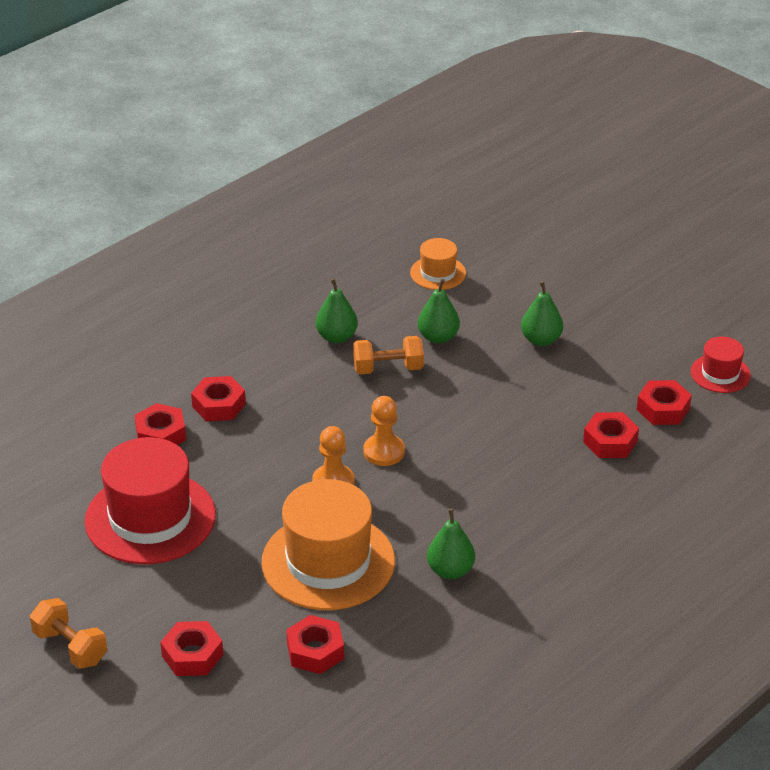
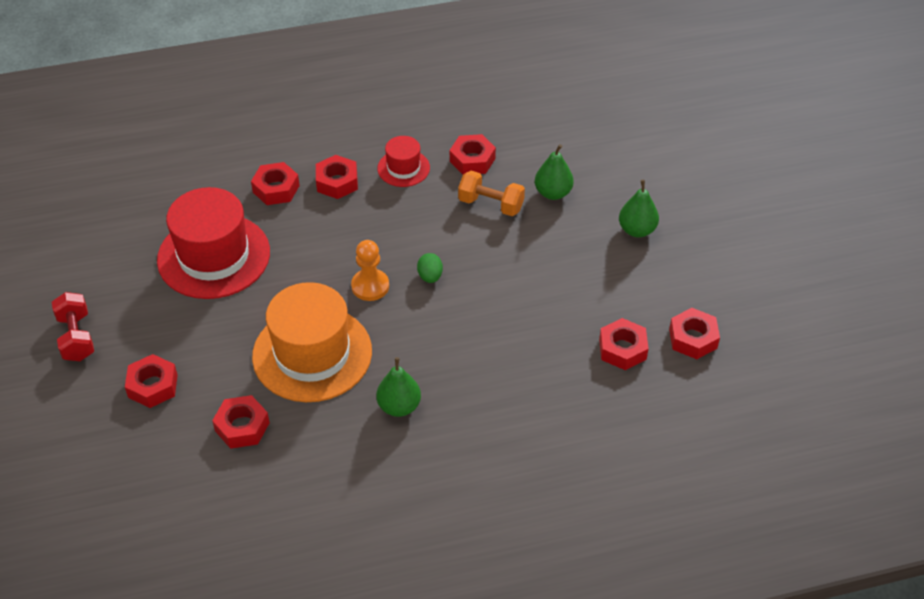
camera: 30 degrees right, 10 degrees up
(70, 647) = (76, 337): orange dumbbell -> red dumbbell
(337, 337) = (472, 160): green pear -> red nut
(384, 452) = (430, 276): orange pawn -> green egg
(438, 273) = (598, 135): orange hat -> none
(720, 373) = (771, 327): red hat -> red hat (403, 168)

